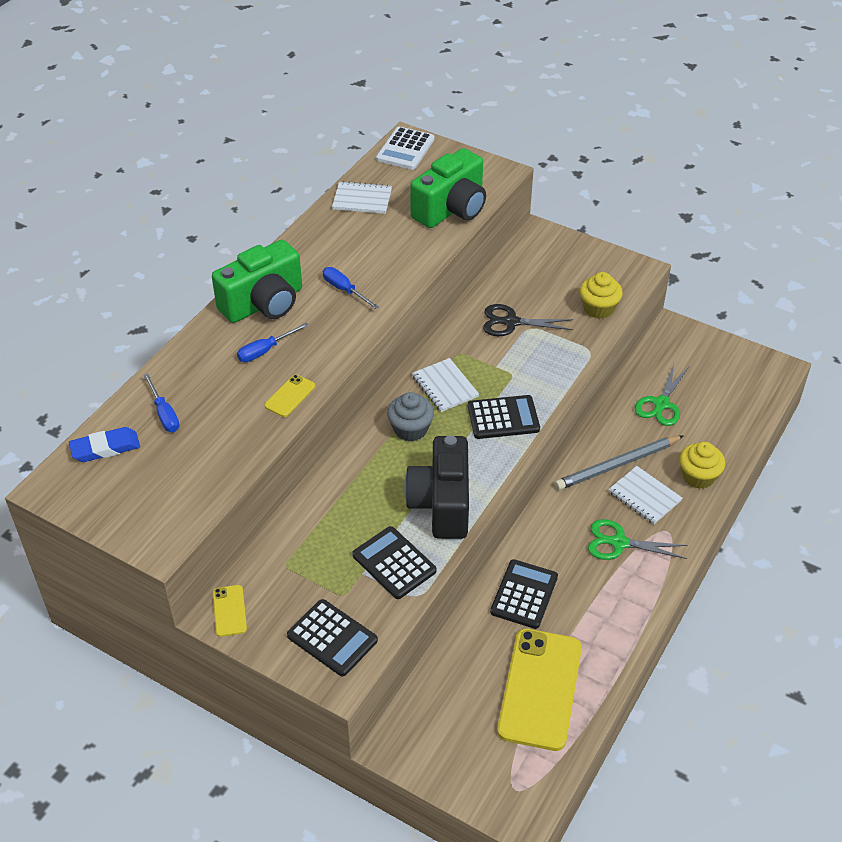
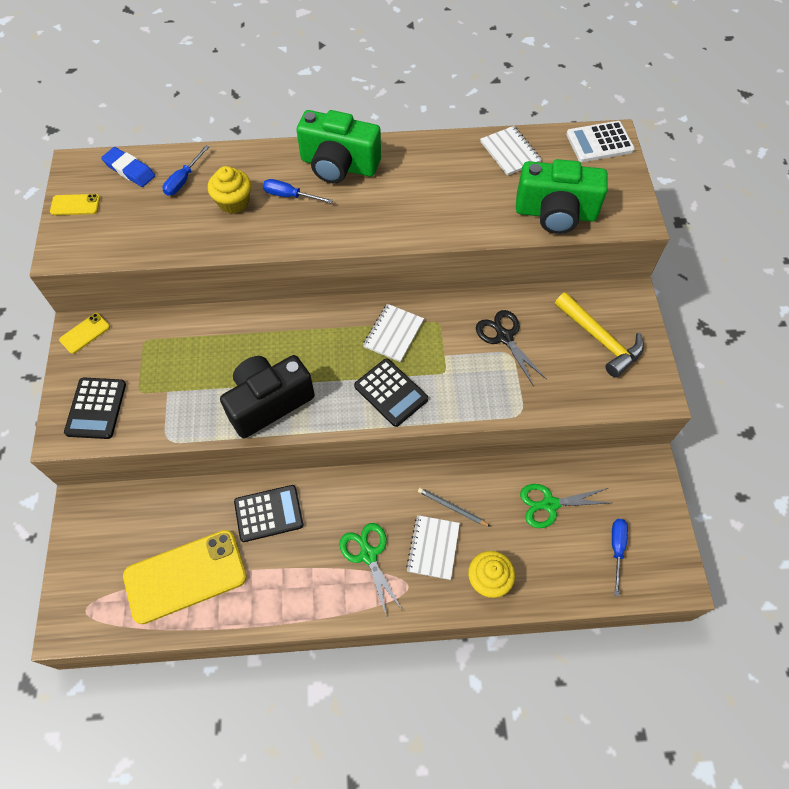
camera: 55 degrees right, 15 degrees up
(290, 396) = (254, 238): yellow phone -> yellow phone (75, 205)
(344, 290) = (395, 202): blue screwdriver -> blue screwdriver (616, 549)
(394, 563) = (189, 406): black calculator -> none
(410, 429) = (330, 338): grey cupcake -> none
(563, 271) = (600, 340): none -> yellow hammer
(598, 308) = (579, 391): yellow cupcake -> yellow cupcake (233, 202)
(617, 465) = (452, 508): grey pencil -> grey pencil, size x0.55

